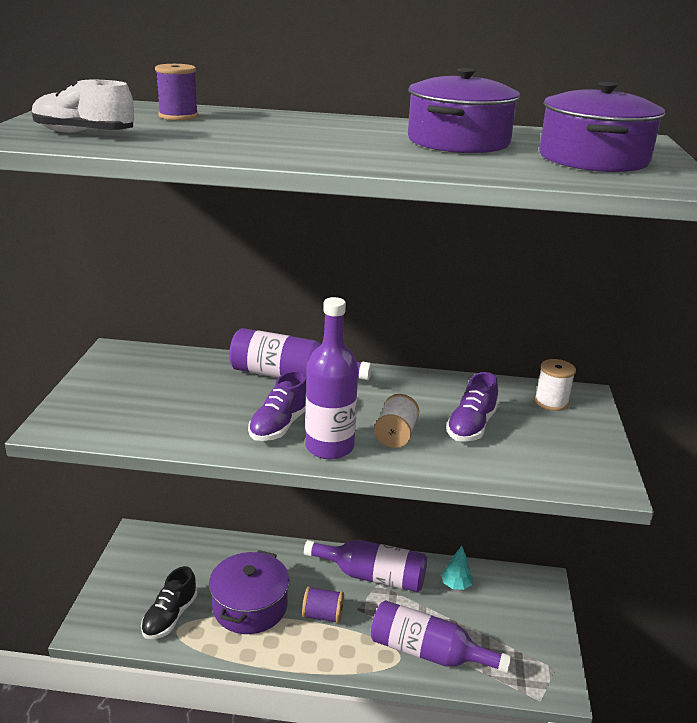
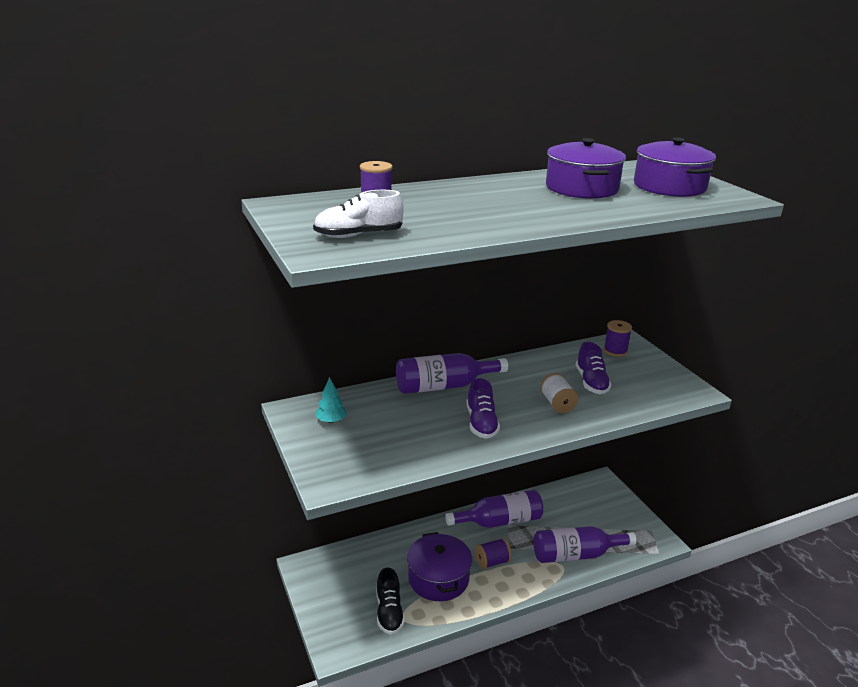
camera: 30 degrees left, 0 degrees up
(329, 447) = (529, 426): purple bottle -> none
(455, 585) = (555, 504): turquoise tree -> turquoise tree (331, 421)
(551, 402) = (615, 351): white spool -> purple spool

